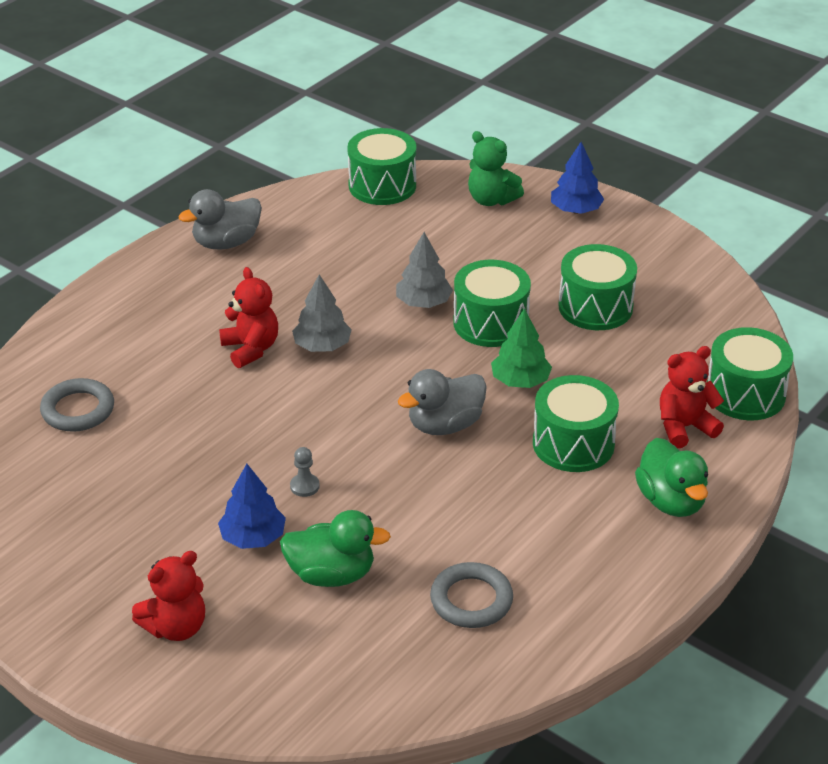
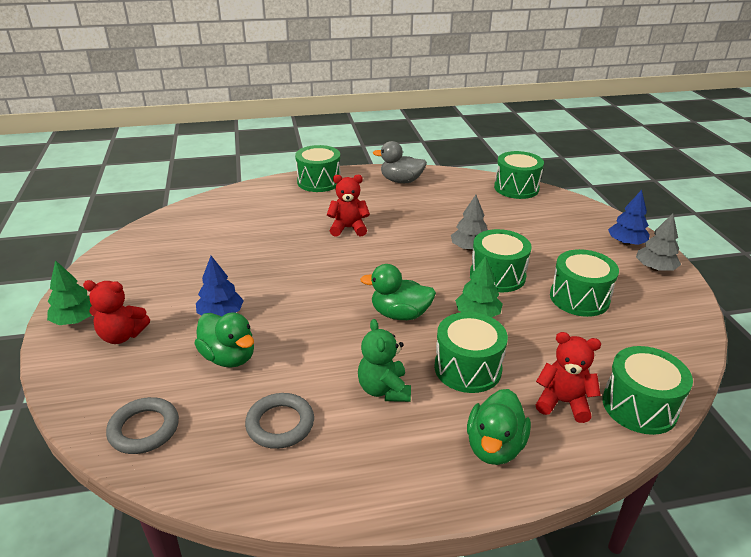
camera: 40 degrees right, 5 degrees down
(78, 410) = (235, 217): grey ring -> grey ring (144, 429)
(88, 646) = (76, 320): none -> green tree
(116, 298) = (319, 181): none -> green drum
(251, 349) = (348, 228): red teddy bear -> red teddy bear turned 105 degrees counterclockwise
(304, 486) = (282, 304): grey pawn -> none
(322, 346) = (386, 243): grey tree -> grey tree (654, 268)
(445, 425) = (400, 314): grey duck -> green duck
(491, 200) = (574, 217): green teddy bear -> green teddy bear (384, 389)

